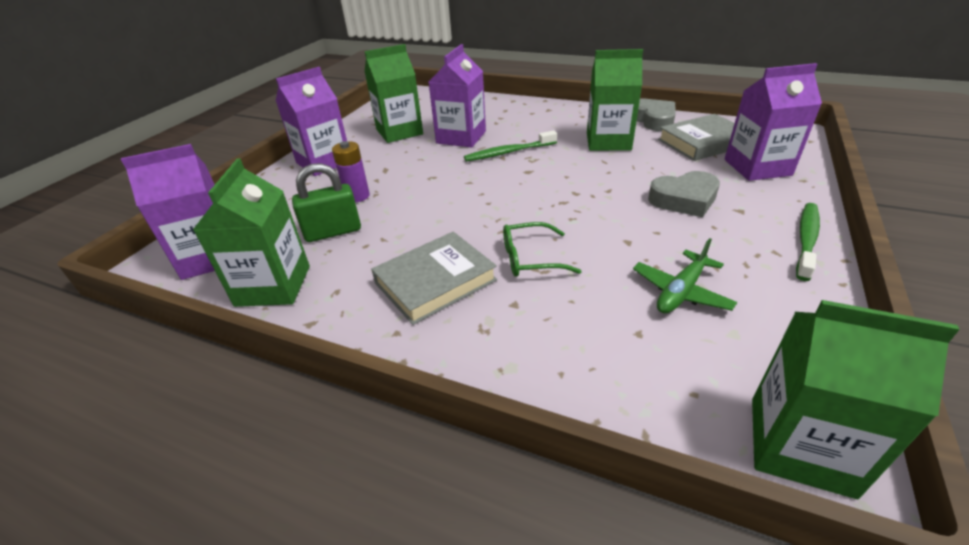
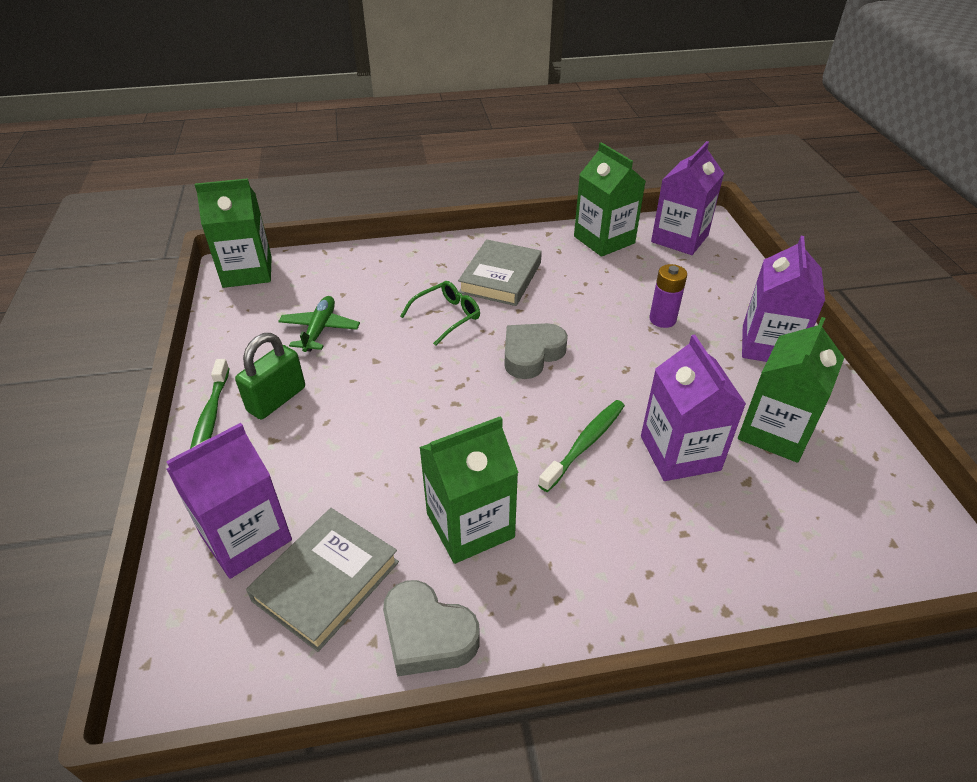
camera: 145 degrees right, 5 degrees up
(333, 232) = (627, 283): green padlock -> green padlock (277, 399)
(684, 200) = (334, 434): grey heart -> grey heart (531, 354)

